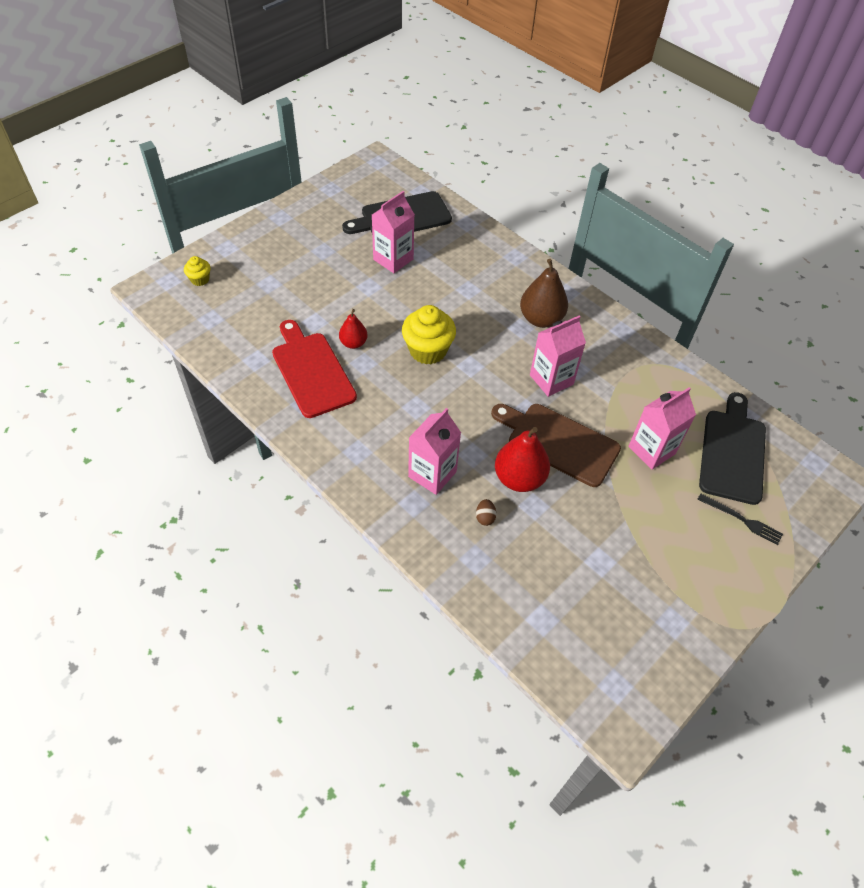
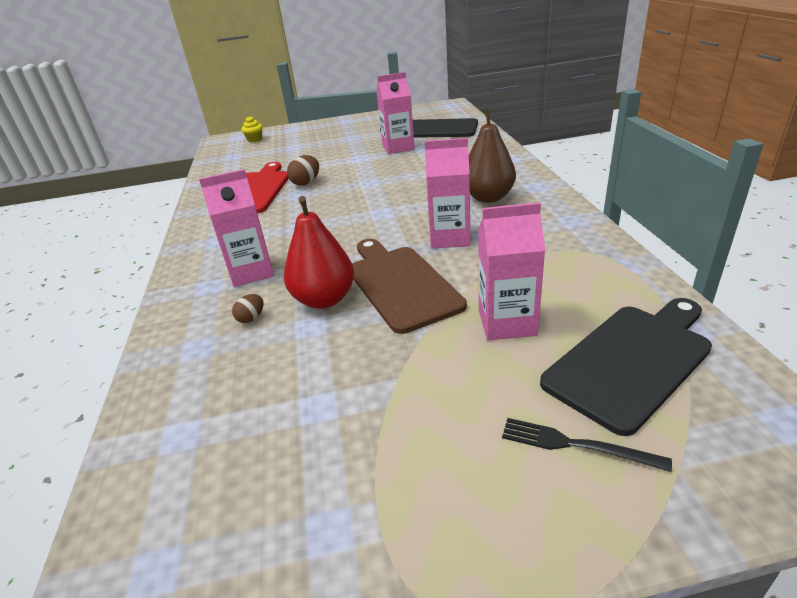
camera: 40 degrees right, 20 degrees down
(353, 343) = (306, 183): red pear -> brown egg
(428, 350) = (358, 197): yellow cupcake -> none
(741, 519) = (577, 445): black fork -> black fork turned 135 degrees clockwise

